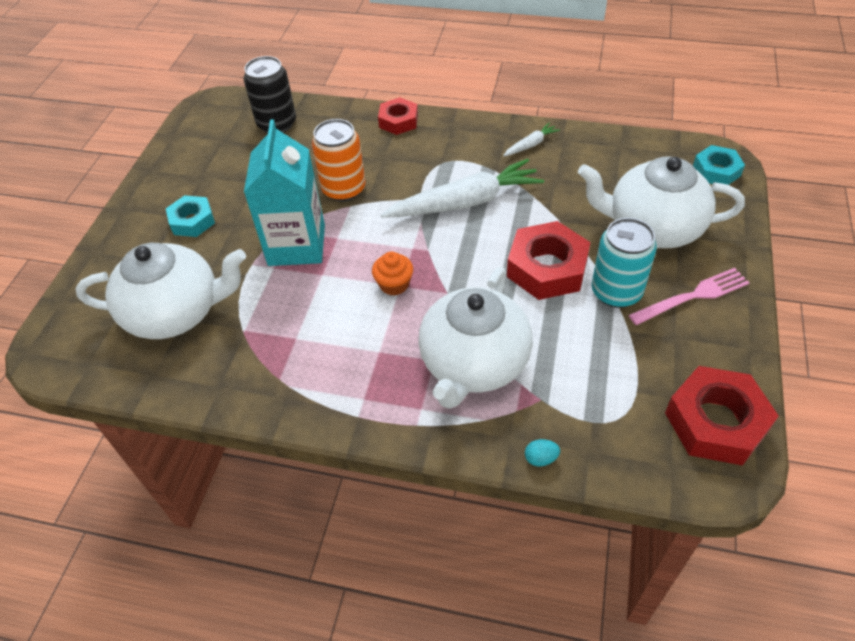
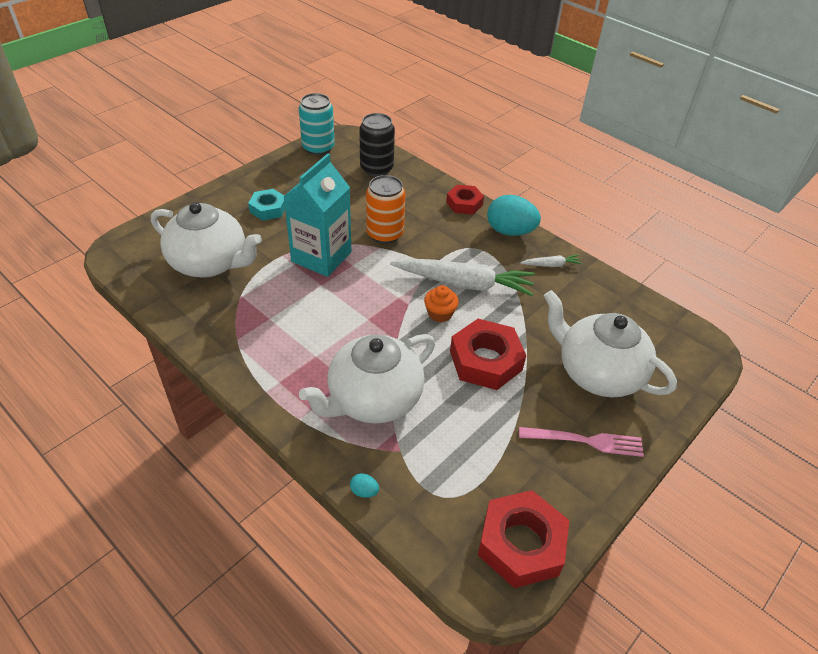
camera: 25 degrees right, 5 degrees down
(394, 284) = (364, 316): orange cupcake -> orange cupcake (440, 314)
(466, 129) = (510, 231): none -> turquoise egg
(616, 292) = (525, 405): turquoise can -> turquoise can (318, 148)
(716, 171) = (693, 356): turquoise nut -> none

